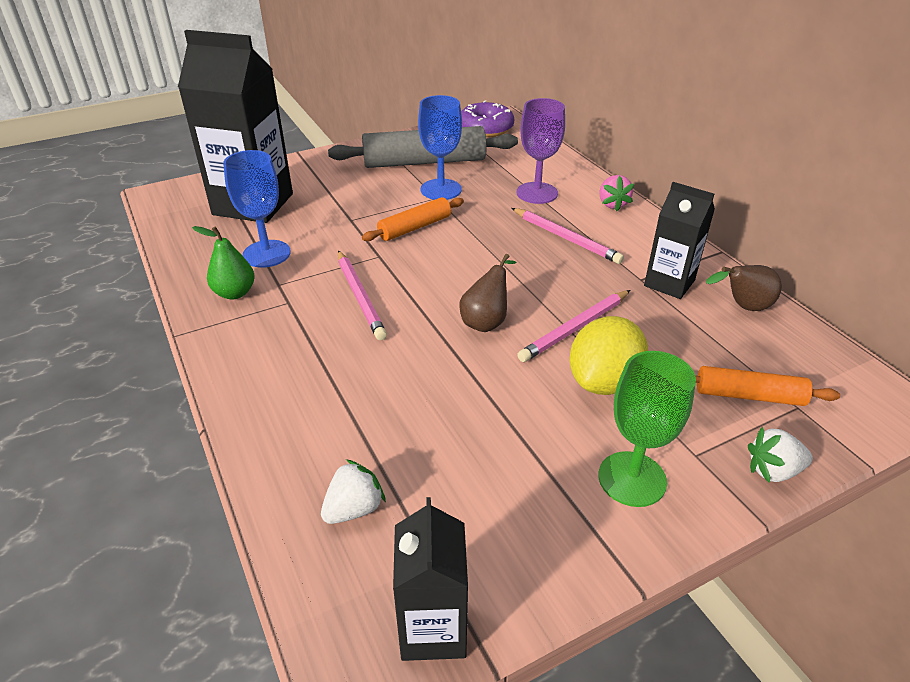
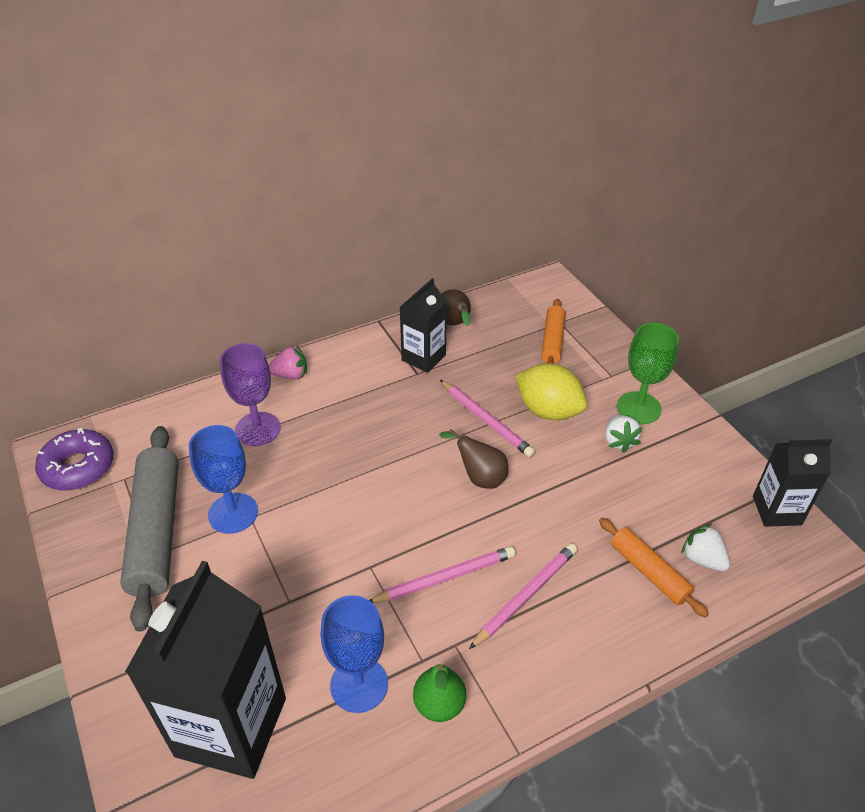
camera: 90 degrees left, 5 degrees up
(415, 227) = (315, 536): orange rolling pin -> orange rolling pin (649, 572)
(566, 238) = (349, 414): pink pencil -> pink pencil (525, 596)
(773, 471) = (617, 345): white strawberry -> white strawberry (619, 441)

